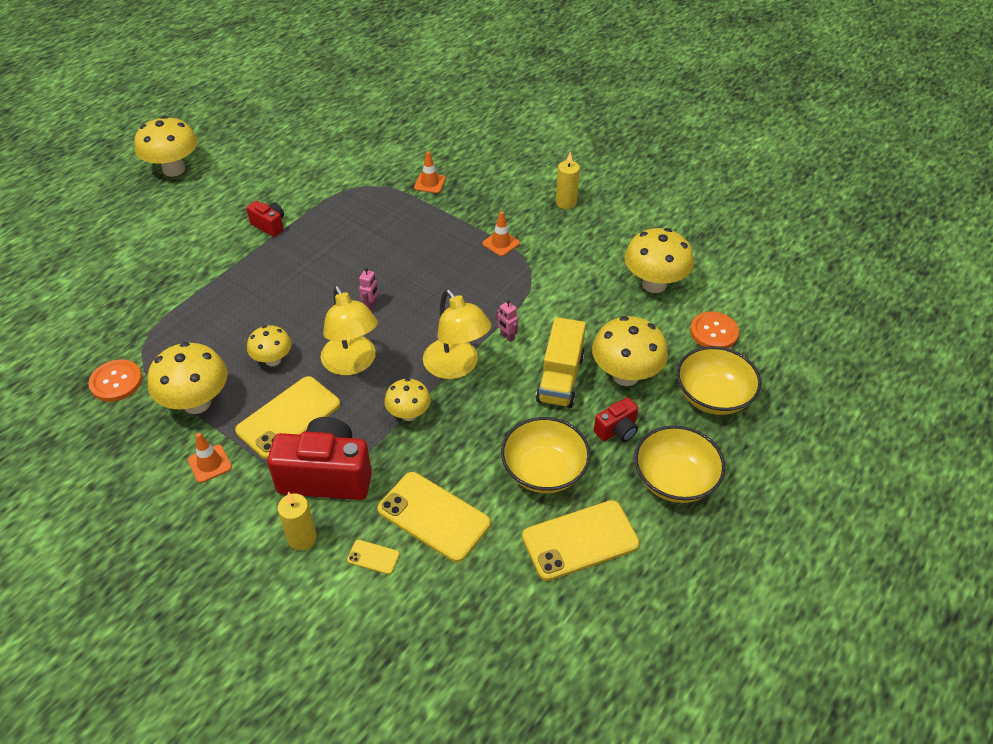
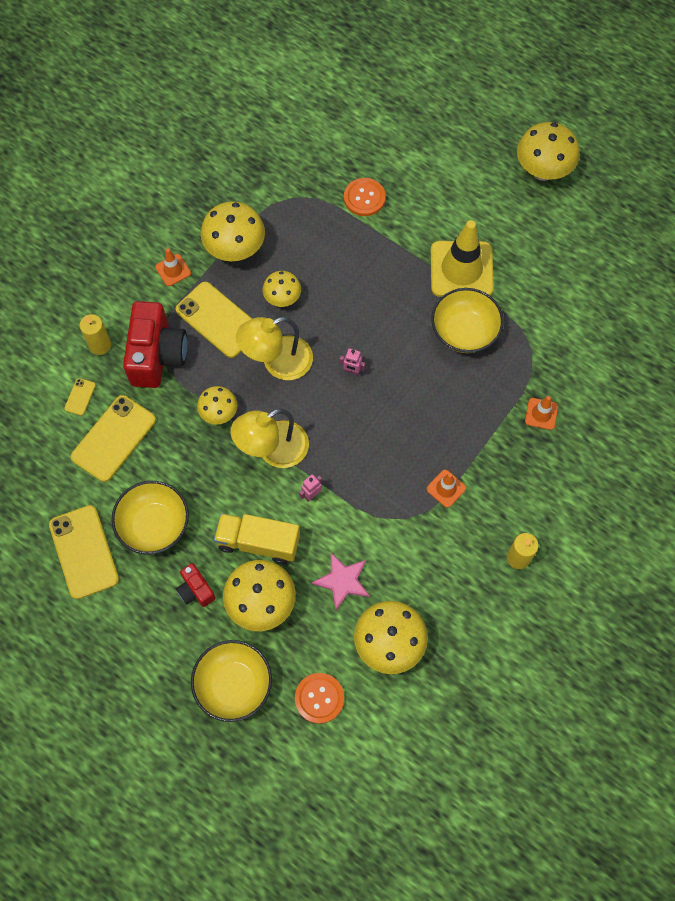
camera: 90 degrees right, 20 degrees up
(116, 382) = (259, 187): orange button -> orange button (364, 198)
(269, 225) = (461, 269): red camera -> yellow traffic cone
(596, 315) = (342, 581): none -> pink star
(674, 480) = (139, 636): yellow bowl -> yellow bowl (464, 331)

